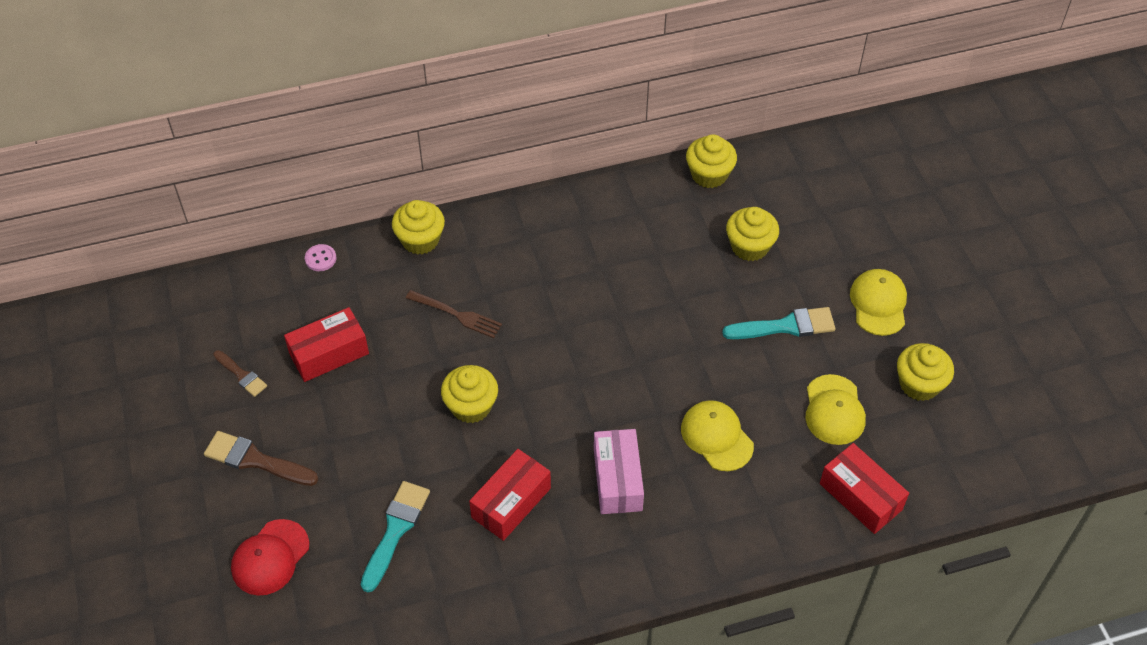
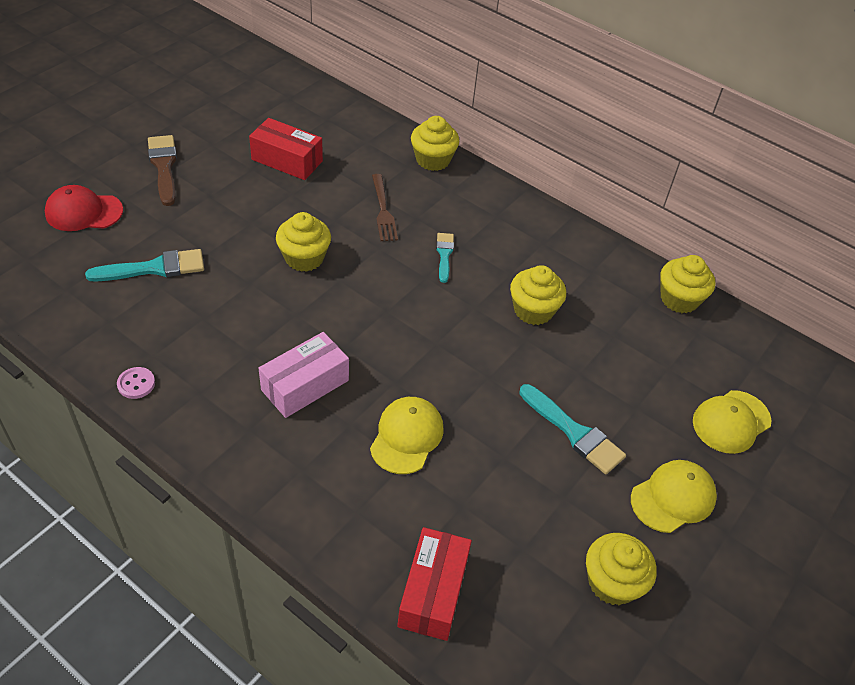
camera: 50 degrees right, 5 degrees down
(241, 375) = (231, 127): brown brush -> none
(320, 258) = (366, 119): pink button -> pink button (136, 384)
(511, 502) = (230, 325): red box -> none
(545, 301) = (444, 255): none -> turquoise brush
(749, 246) = (634, 363): yellow cupcake -> yellow cupcake (533, 310)
(834, 410) = (515, 519): yellow cap -> yellow cap (731, 422)

